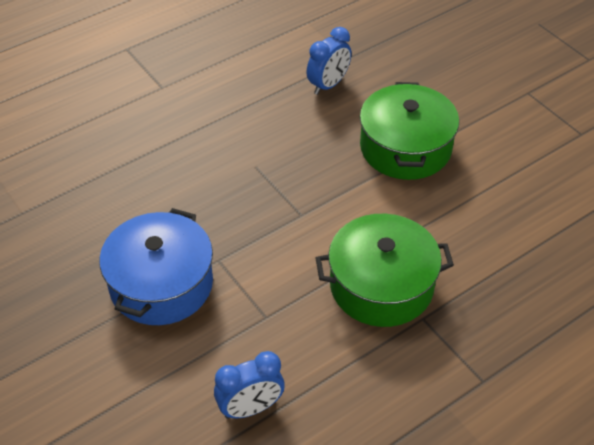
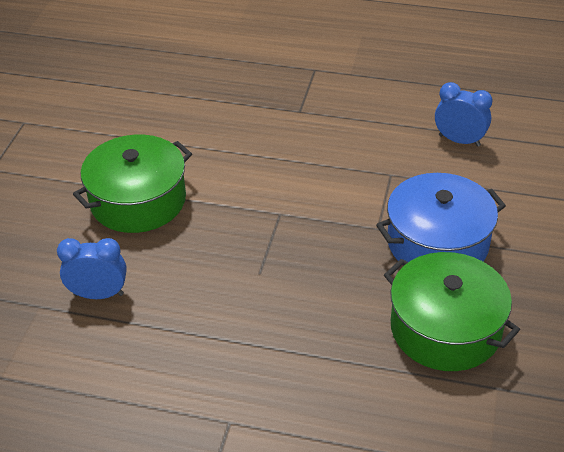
camera: 130 degrees left, 5 degrees down
(381, 285) = (296, 140): green pot -> green pot (445, 328)

